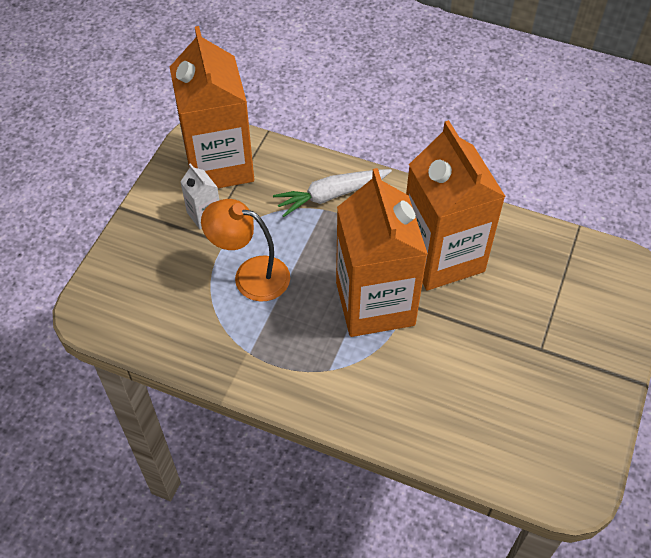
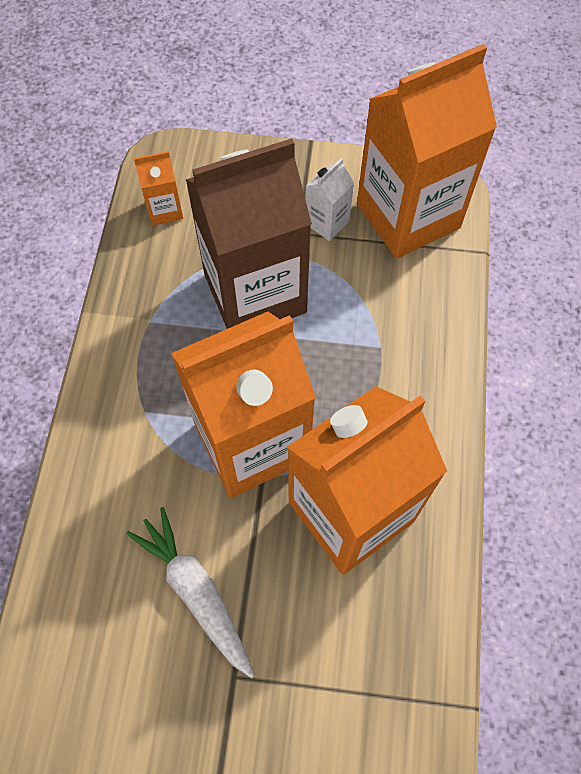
camera: 75 degrees right, 10 degrees up
(143, 323) = (164, 210): none -> orange carton
(250, 275) = (255, 293): orange lamp -> brown carton
(331, 195) = (406, 350): white carrot -> white carrot (196, 592)

